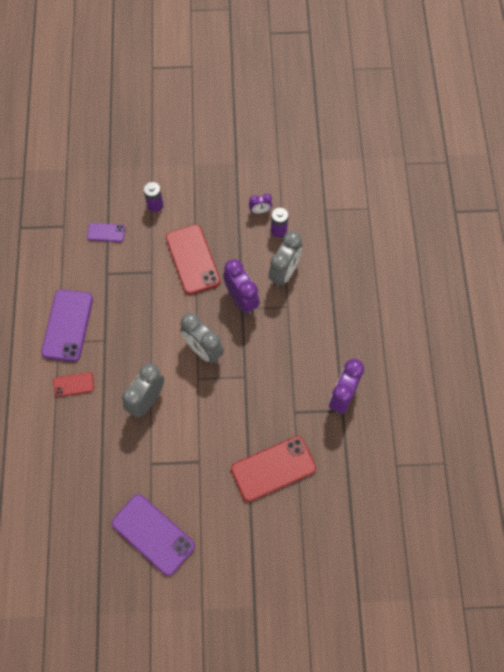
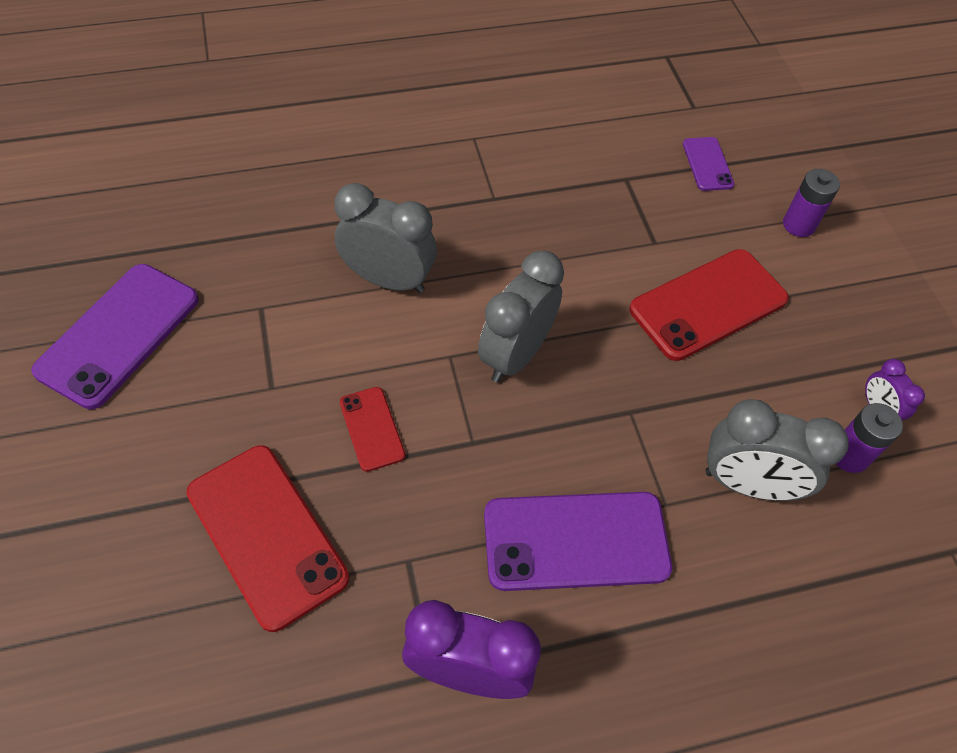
camera: 75 degrees right, 10 degrees down
(67, 325) = (508, 144): purple phone -> purple phone (576, 541)
(73, 384) = (399, 171): red phone -> red phone (371, 429)
(241, 299) = (650, 407): purple clock -> none

